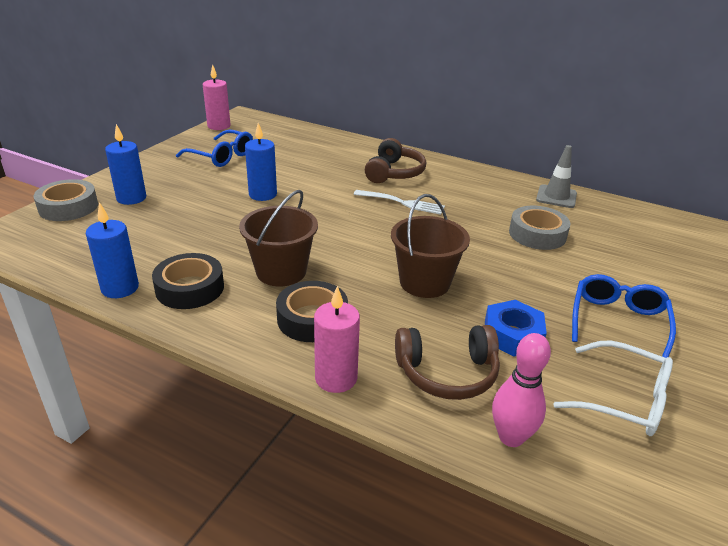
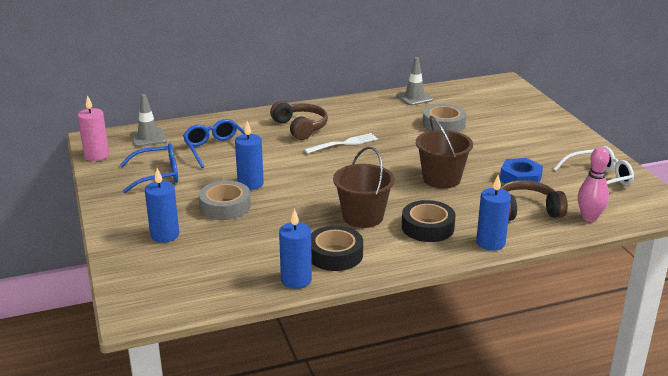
camera: 45 degrees left, 5 degrees down
(68, 207) = (132, 266): grey tape -> grey tape (225, 206)
(273, 129) = (148, 138): none -> grey traffic cone
(336, 378) = (490, 243): pink candle -> blue candle
(447, 373) = (526, 211): brown headphones -> brown headphones turned 135 degrees counterclockwise
(618, 322) = (547, 148): blue glasses -> blue glasses (216, 149)

